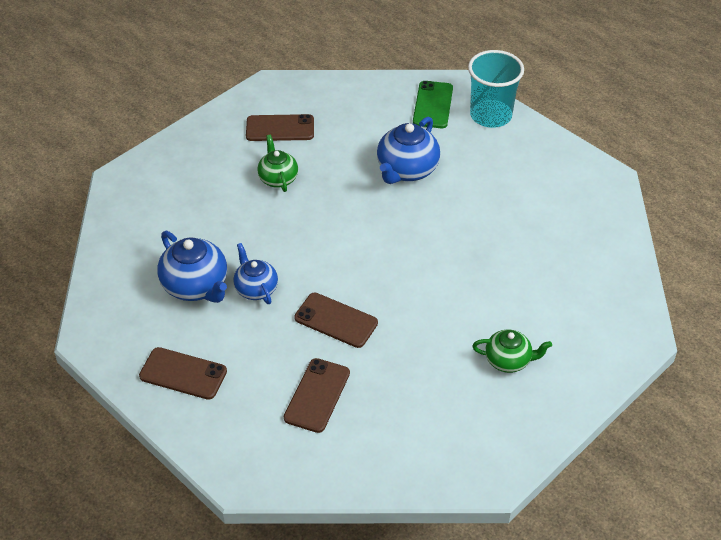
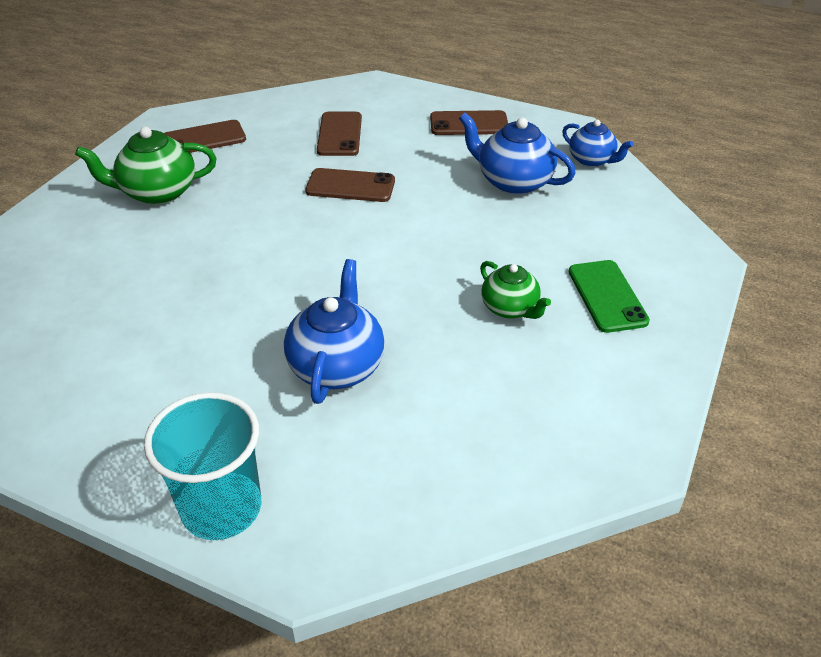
camera: 160 degrees right, 5 degrees down
(256, 289) = (450, 193): blue teapot -> blue teapot (592, 160)
(280, 128) = (562, 382): brown phone -> brown phone (204, 139)
(433, 105) = (335, 501): green phone -> green phone (607, 296)
(508, 361) = (157, 192): green teapot -> green teapot, size x1.56

